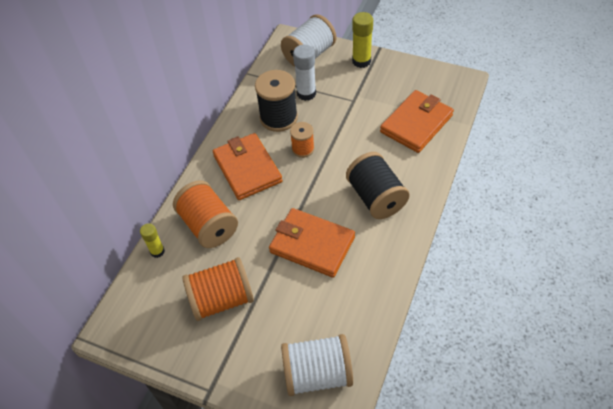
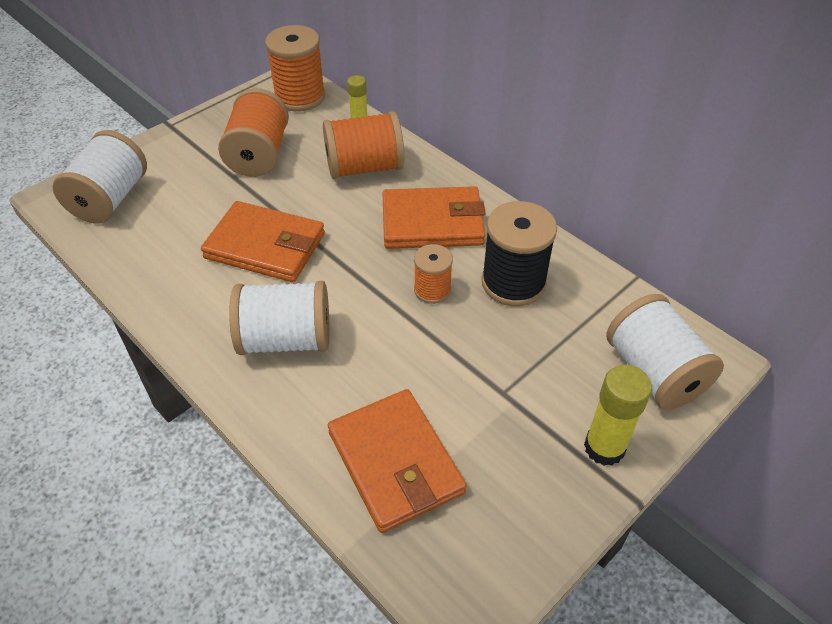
camera: 110 degrees right, 5 degrees down
(135, 309) = (300, 97): none -> orange spool
(306, 93) = (552, 334): white glue stick -> none
(312, 244) = (265, 246): orange wallet -> orange wallet turned 60 degrees clockwise
(376, 198) = (285, 339): black spool -> white spool

